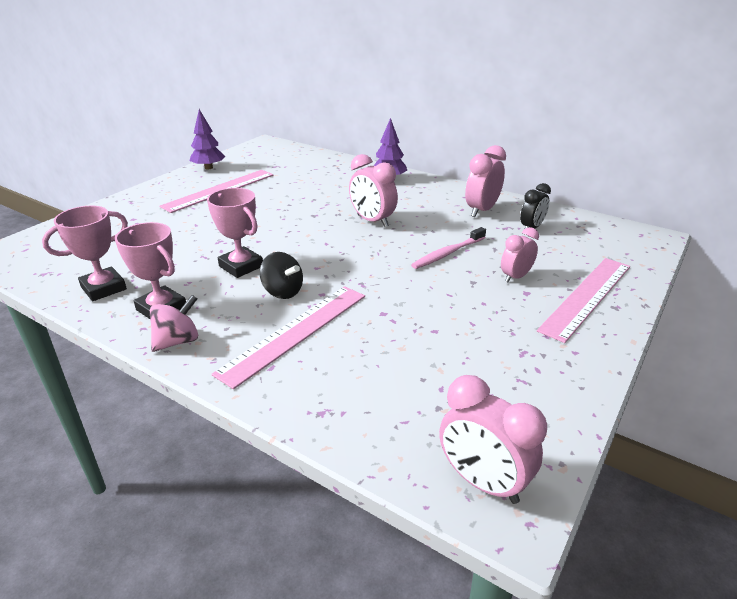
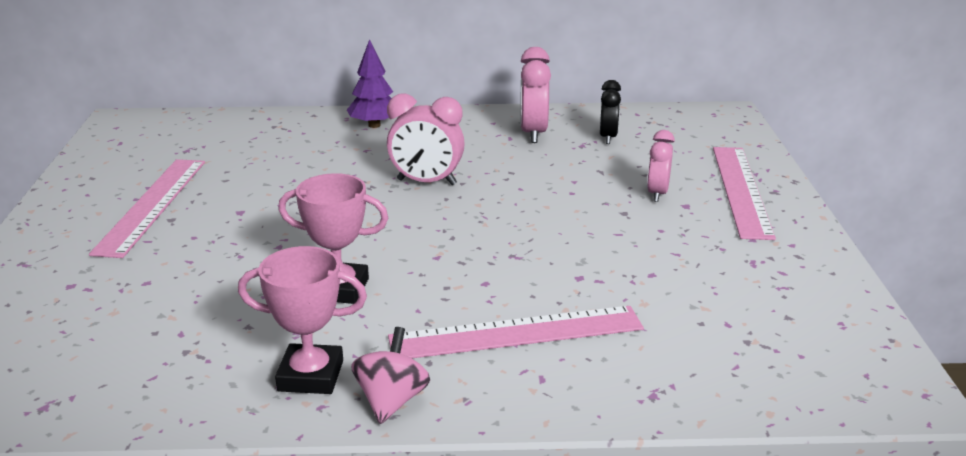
camera: 35 degrees left, 5 degrees down
(104, 288) = (182, 386): pink trophy -> none
(208, 168) = (81, 179): purple tree -> none
(283, 292) = (437, 298): black spinning top -> none
(295, 332) = (516, 333): pink ruler -> pink ruler turned 75 degrees clockwise
(448, 253) = (560, 191): pink toothbrush -> none
(482, 482) = (857, 382): pink clock -> none

